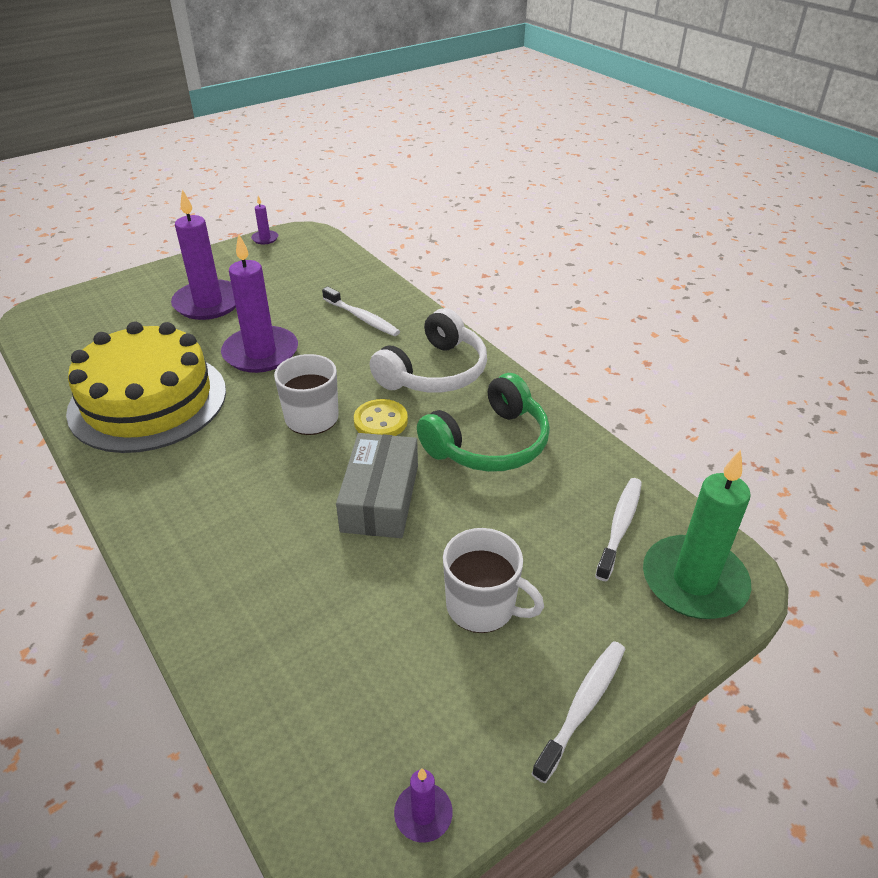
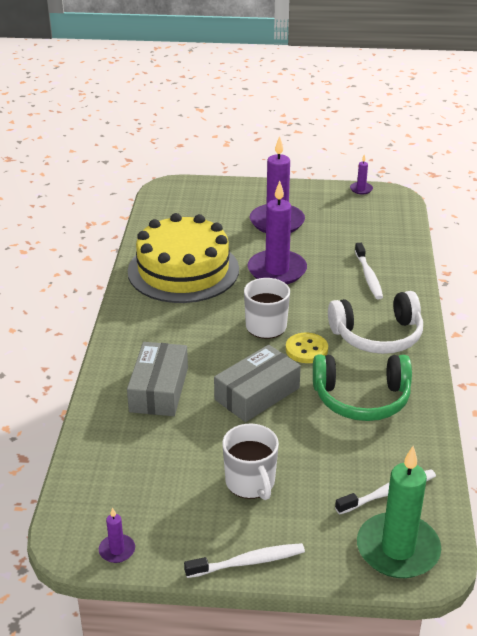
camera: 40 degrees right, 5 degrees down
(260, 559) = (159, 389): none -> grey box

